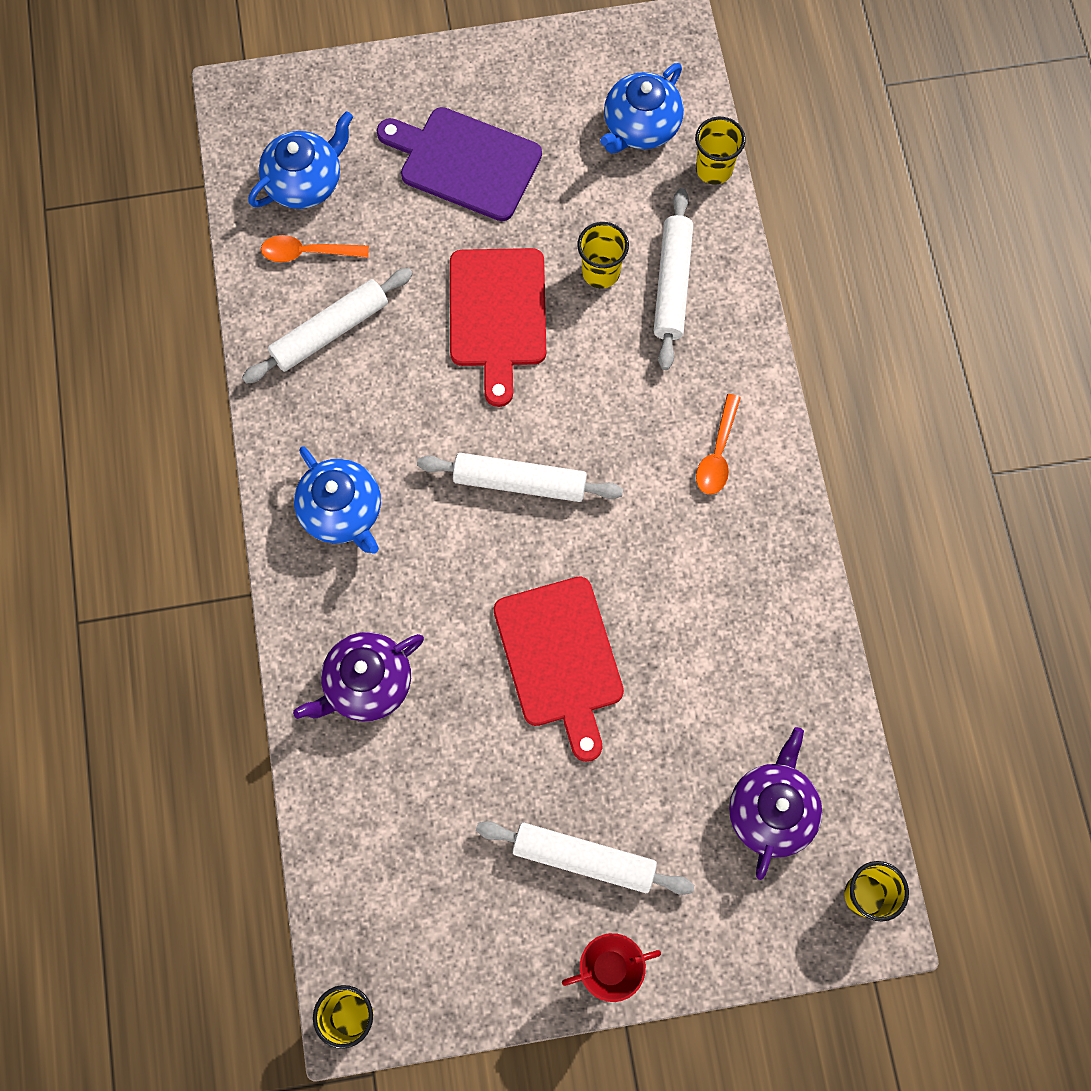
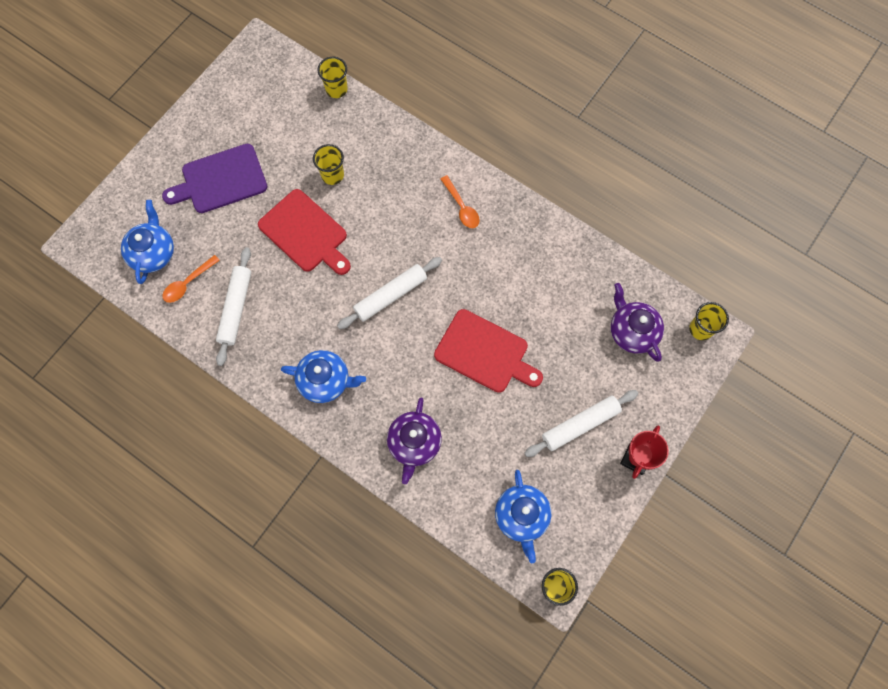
camera: 45 degrees left, 0 degrees up
(640, 127) = (285, 98): blue teapot -> blue teapot (521, 516)
(672, 284) = (369, 153): white rolling pin -> none

